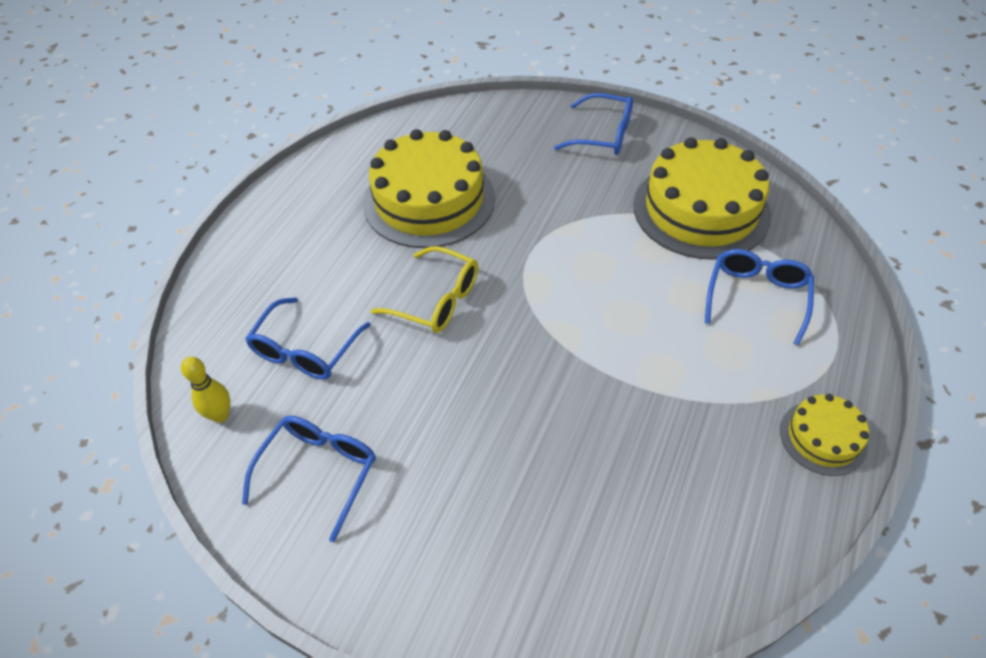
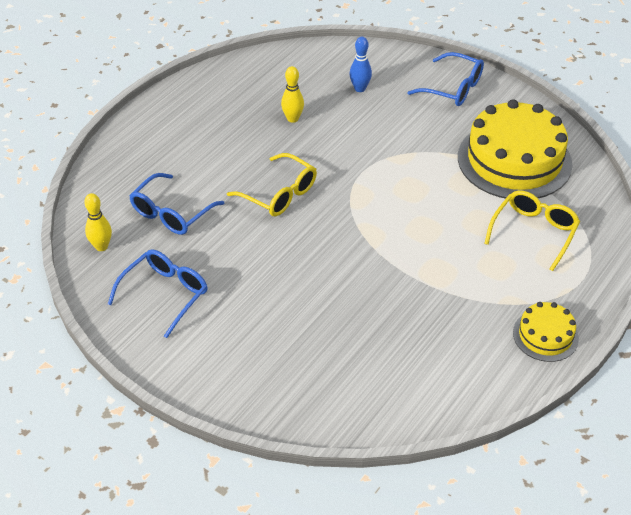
camera: 10 degrees right, 5 degrees down
(429, 200) = (293, 119): yellow cake -> yellow bowling pin
(498, 151) = (360, 88): none -> blue bowling pin
(756, 297) = (533, 232): blue glasses -> yellow glasses

